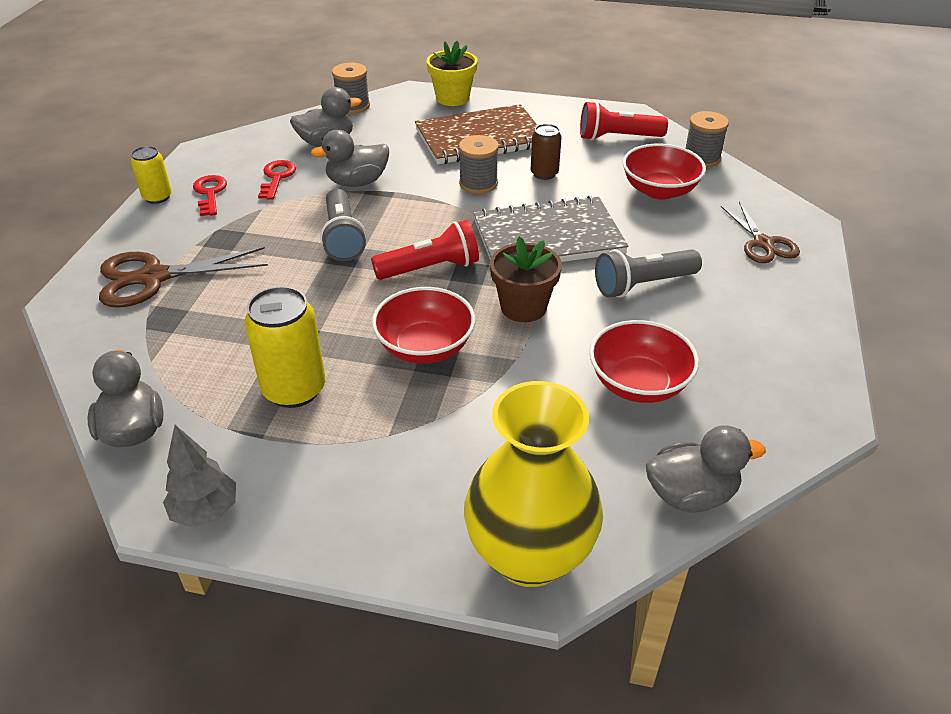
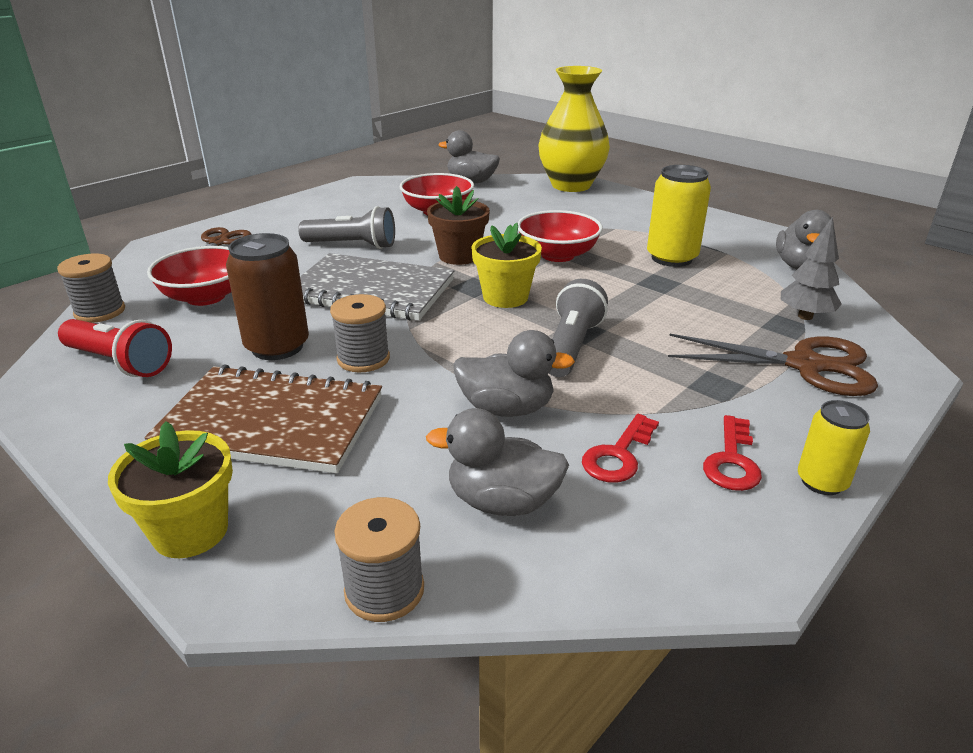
camera: 150 degrees left, 10 degrees down
(205, 511) = (744, 227): grey tree -> grey tree (805, 316)
(430, 268) = (505, 297): red flashlight -> yellow flower pot
(544, 174) = (277, 347): brown can -> brown can, size x1.68

